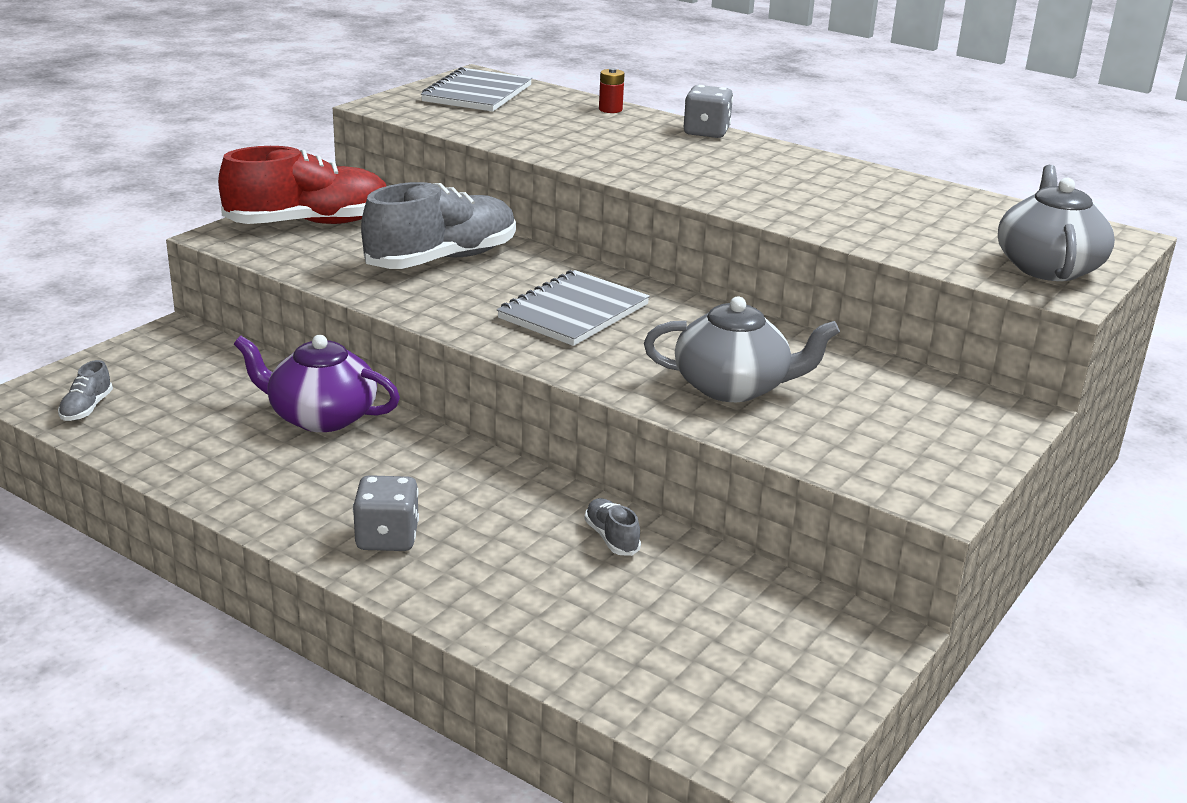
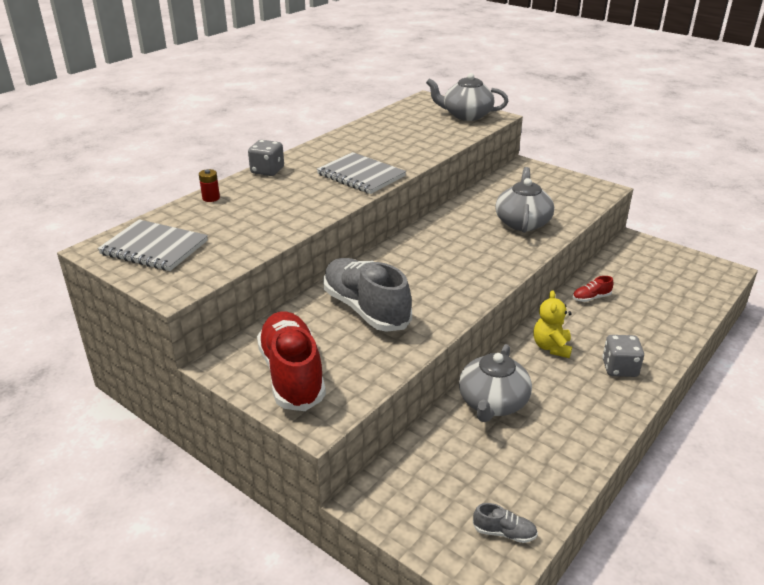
camera: 85 degrees left, 5 degrees up
(321, 416) = (492, 403): purple teapot -> grey teapot
(452, 477) = (551, 347): none -> yellow teddy bear
(573, 312) = (443, 262): grey notebook -> grey notebook (361, 175)
(611, 538) = (591, 298): grey shoe -> red shoe

